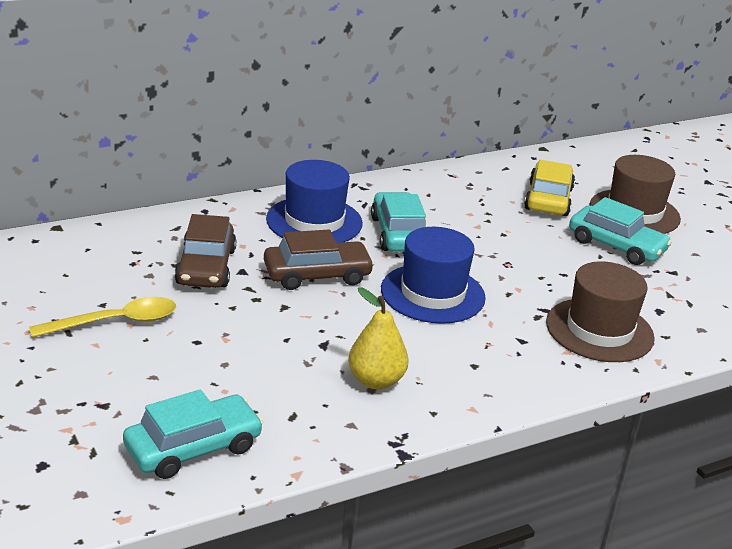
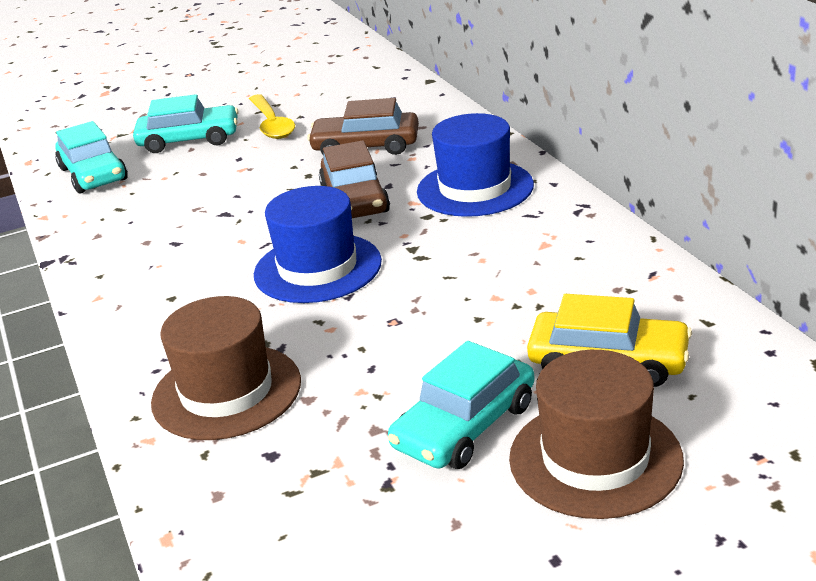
camera: 100 degrees right, 0 degrees up
(376, 381) = (158, 243): yellow pear -> none
(399, 234) = (457, 241): turquoise car -> turquoise car (189, 140)

